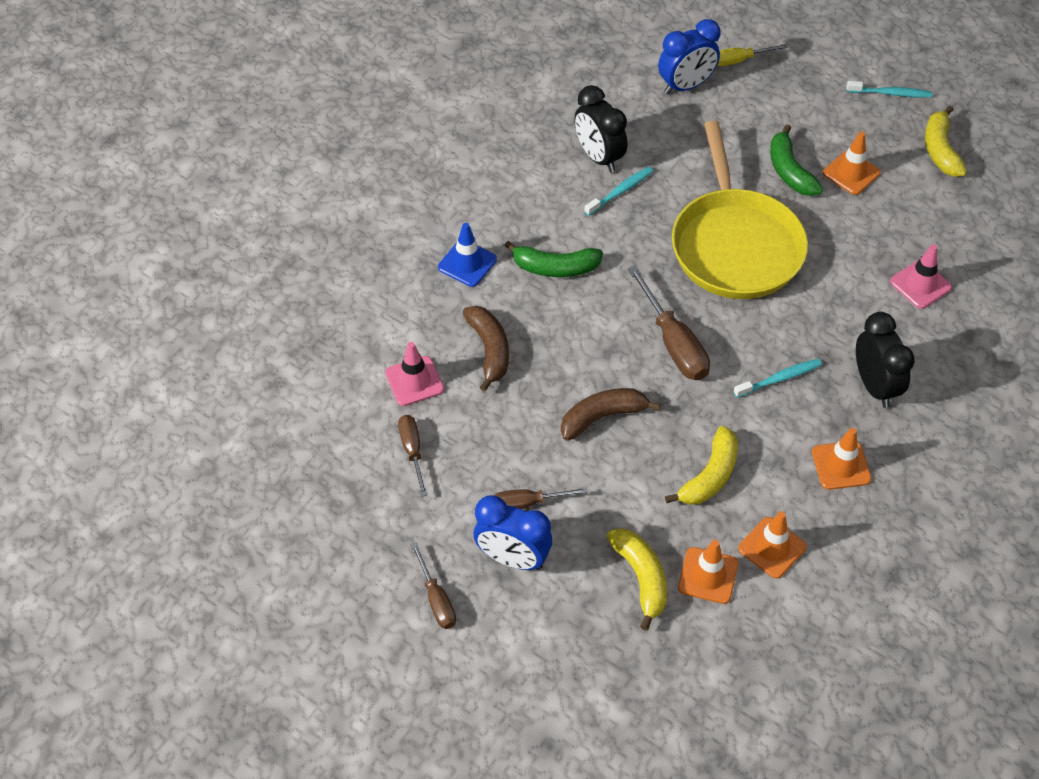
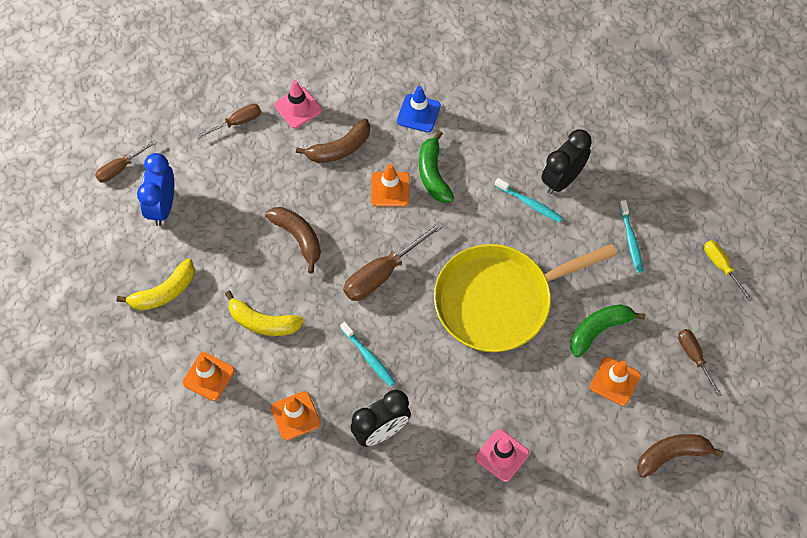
camera: 75 degrees right, 10 degrees up
(527, 503) = (210, 205): brown screwdriver -> brown screwdriver (694, 357)
(686, 86) = (672, 229): blue clock -> none
(708, 575) = (175, 336): orange traffic cone -> orange traffic cone (390, 189)
(890, 93) = (730, 402): turquoise toothbrush -> turquoise toothbrush (631, 240)
(940, 150) = (671, 455): yellow banana -> brown banana

